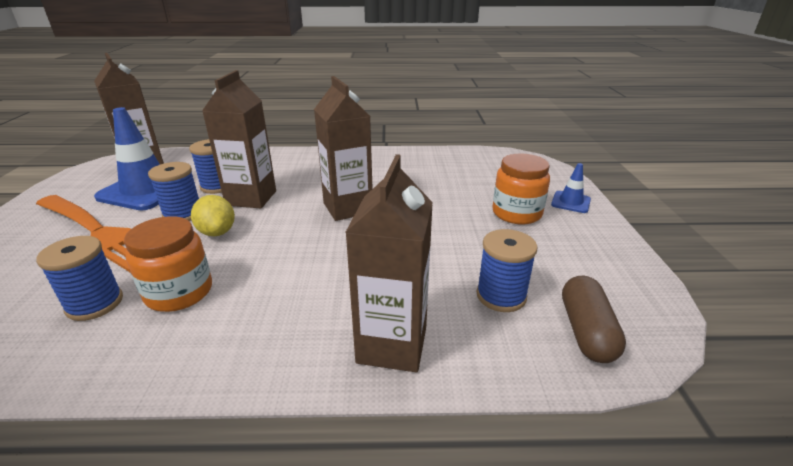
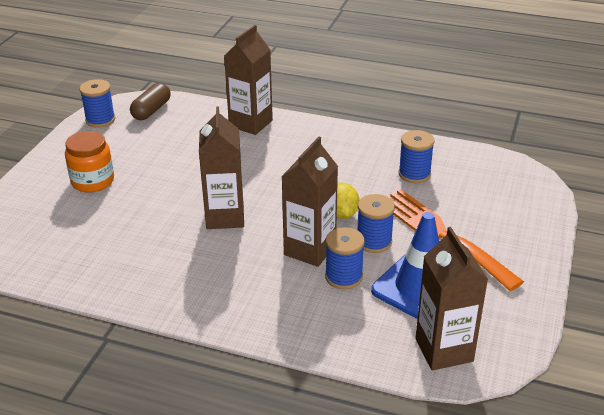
camera: 160 degrees left, 5 degrees up
(179, 292) = (363, 171): orange jar -> none
(501, 296) = (174, 132): blue spool -> blue spool (100, 120)
(570, 202) = (35, 182): blue traffic cone -> none

